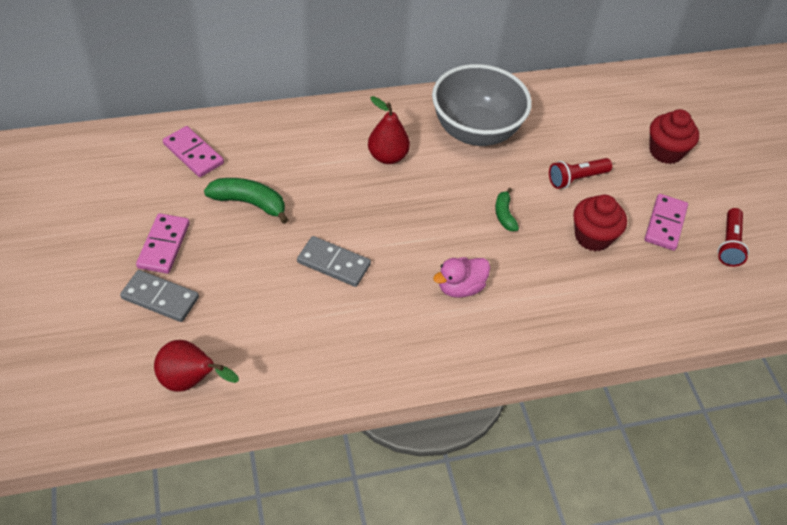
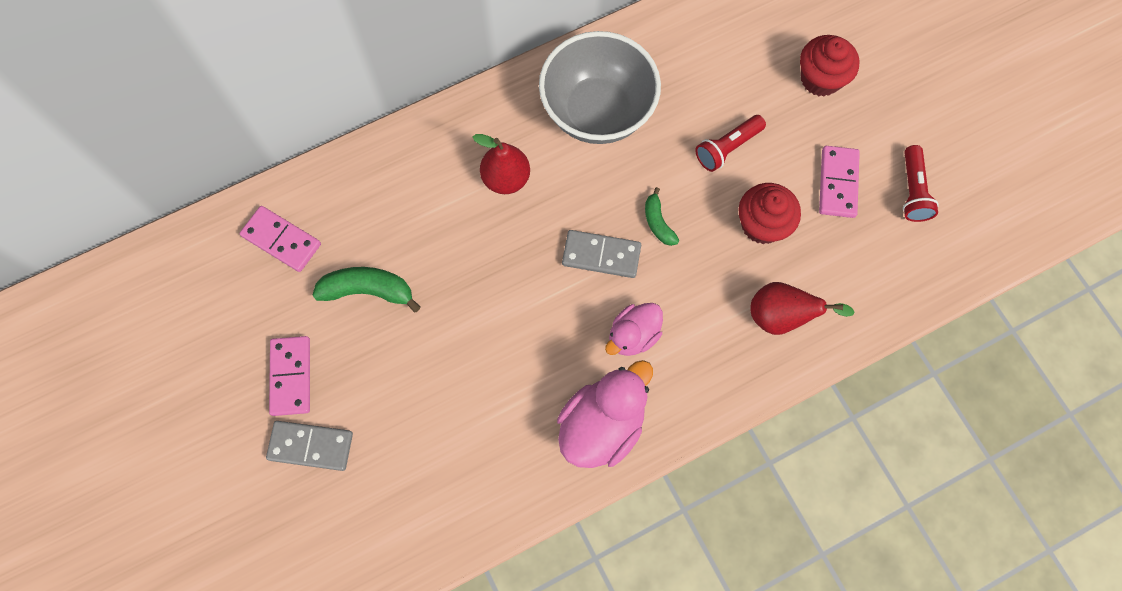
camera: 10 degrees left, 20 degrees up
(190, 381) = (379, 539): red pear -> red pear (781, 316)
(334, 263) = (487, 344): grey domino -> grey domino (601, 255)
(414, 345) = (602, 425): none -> pink duck

